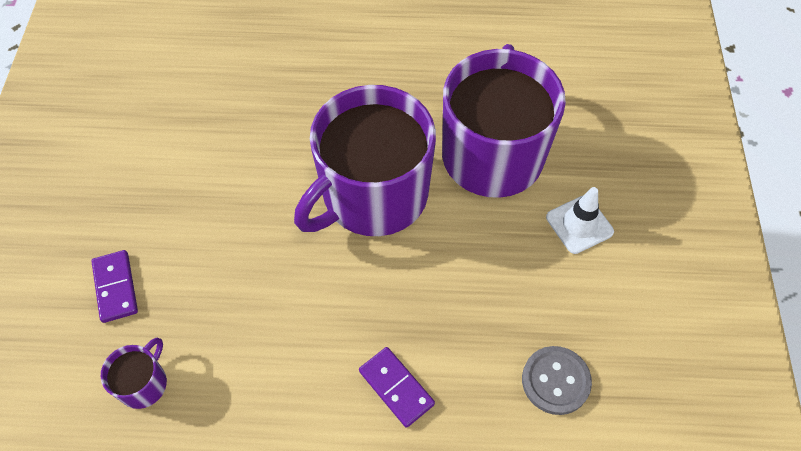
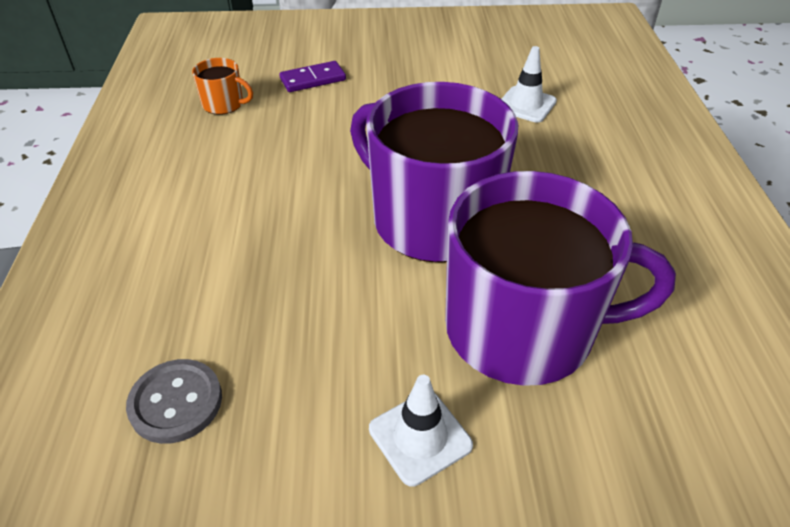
camera: 85 degrees right, 15 degrees down
(144, 383) = (224, 104): purple mug -> orange mug
(218, 100) = (526, 105): none -> white traffic cone
(396, 388) = (193, 253): purple domino -> none

